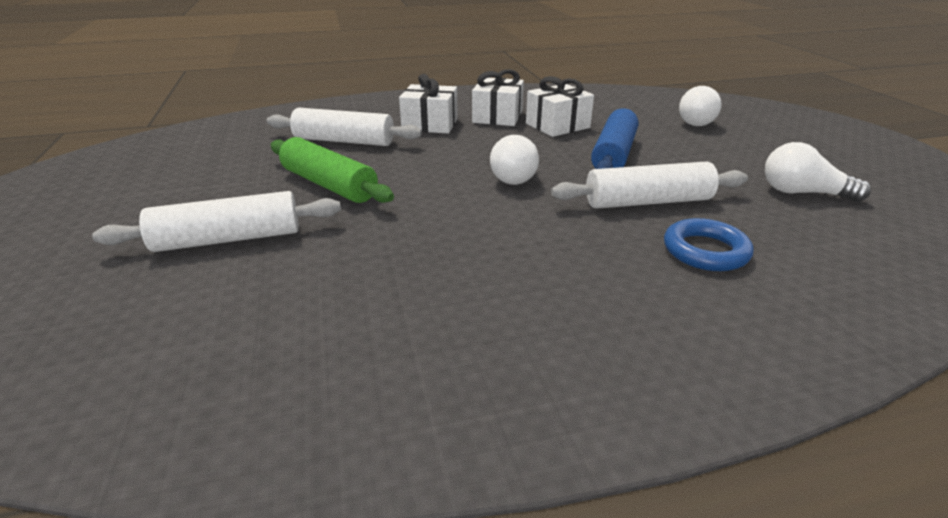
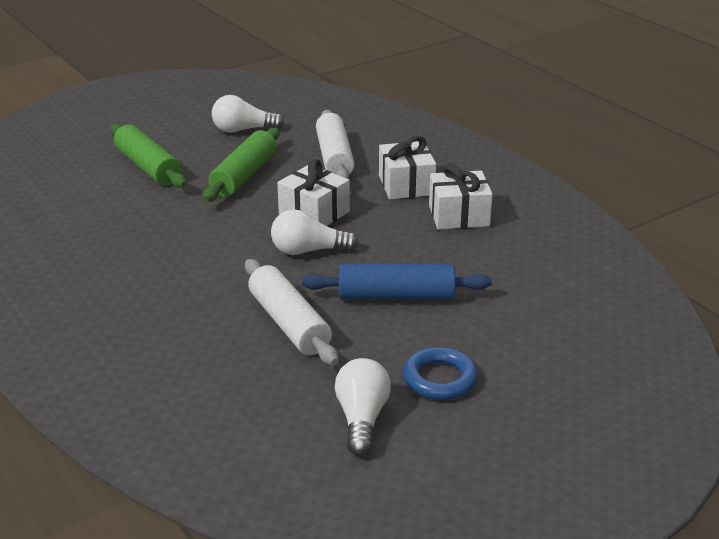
camera: 70 degrees right, 0 degrees up
(228, 239) = (148, 167): white rolling pin -> green rolling pin
(557, 125) = (459, 254): white gift -> white gift (314, 213)
(695, 121) = (554, 346): white light bulb -> white light bulb (243, 130)
(705, 251) = (207, 356): blue ring -> blue ring (440, 379)

